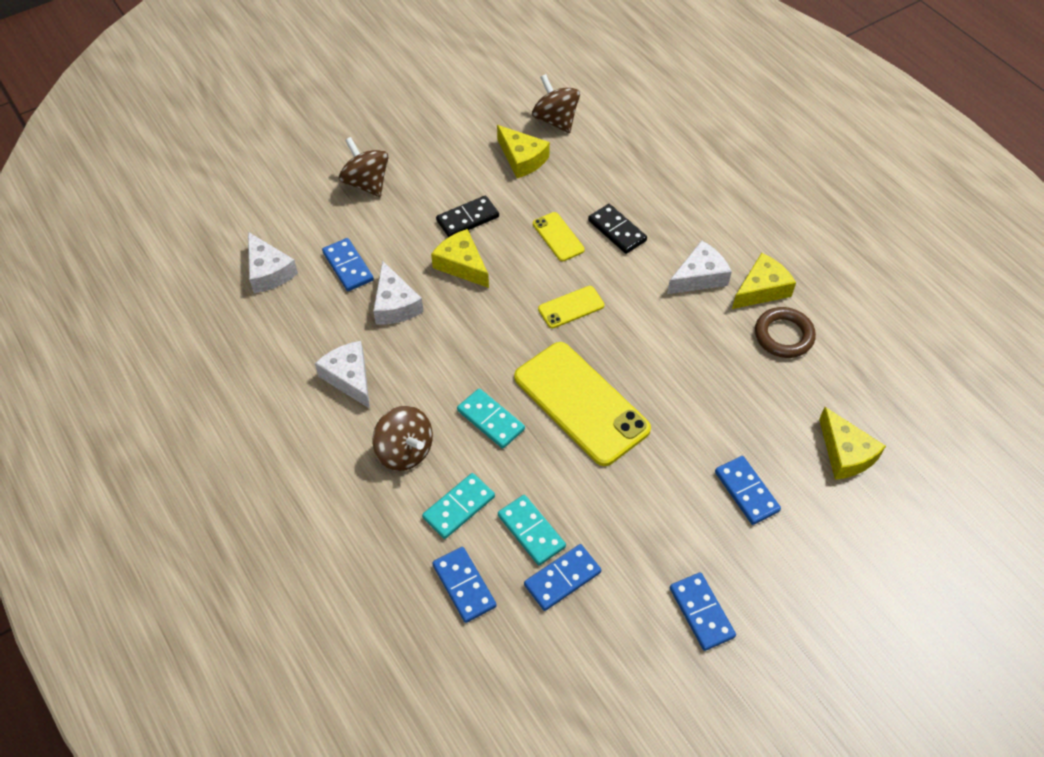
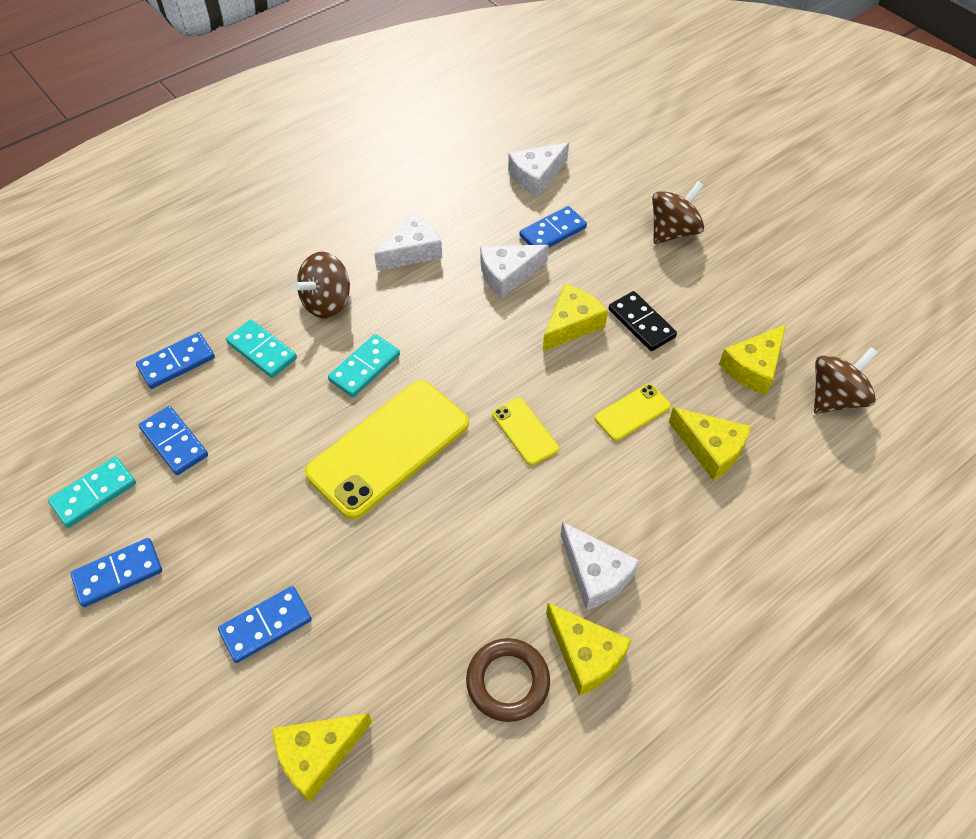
camera: 85 degrees right, 0 degrees up
(531, 531) = (230, 412): turquoise domino -> turquoise domino (94, 493)
(595, 196) = (710, 448): none -> yellow cheese
(617, 230) = (656, 475): black domino -> none

